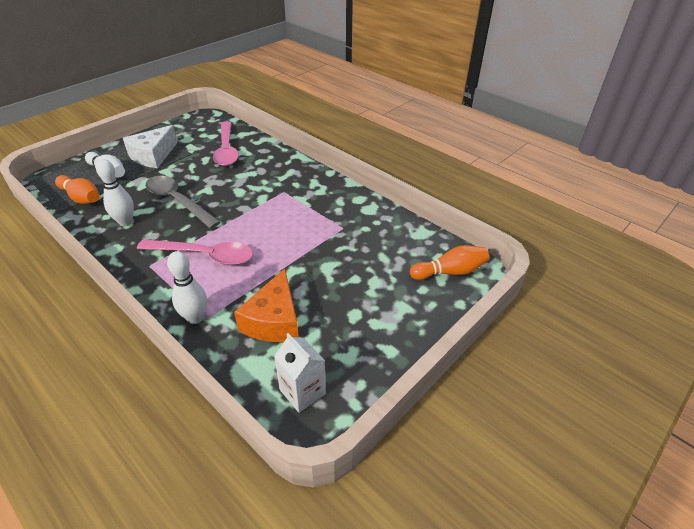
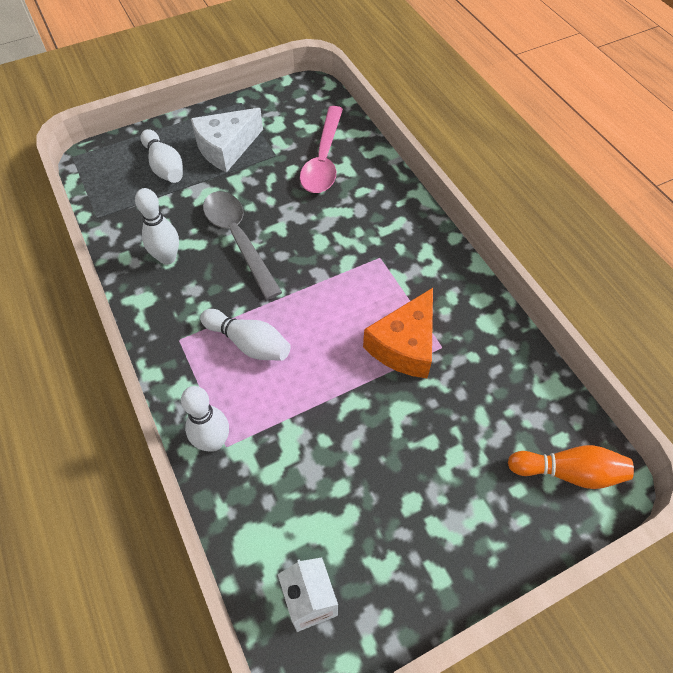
camera: 20 degrees right, 15 degrees up
(81, 198) = (124, 202): orange bowling pin -> none
(204, 255) = (249, 343): pink spoon -> white bowling pin
(274, 320) = (306, 478): orange cheese -> orange cheese (405, 345)

